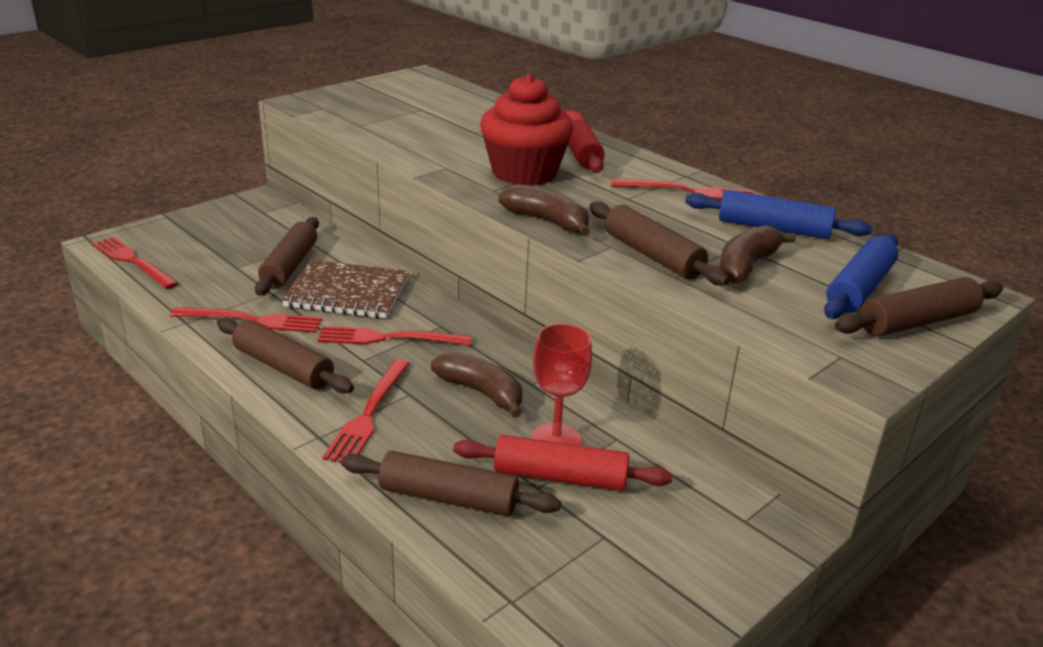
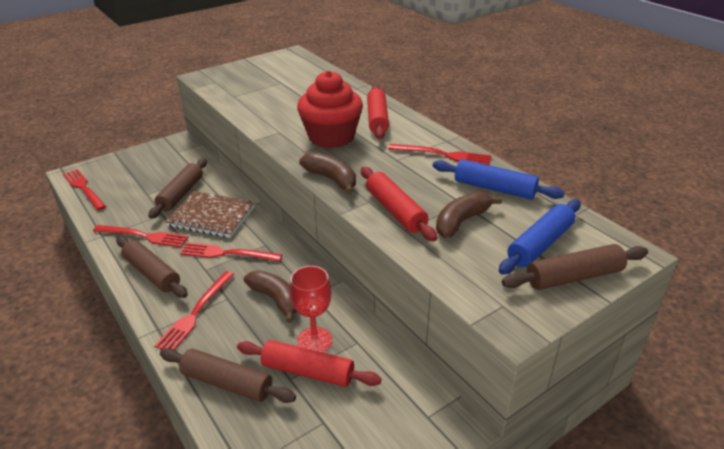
camera: 10 degrees right, 5 degrees up
(653, 256) = (395, 211): brown rolling pin -> red rolling pin

